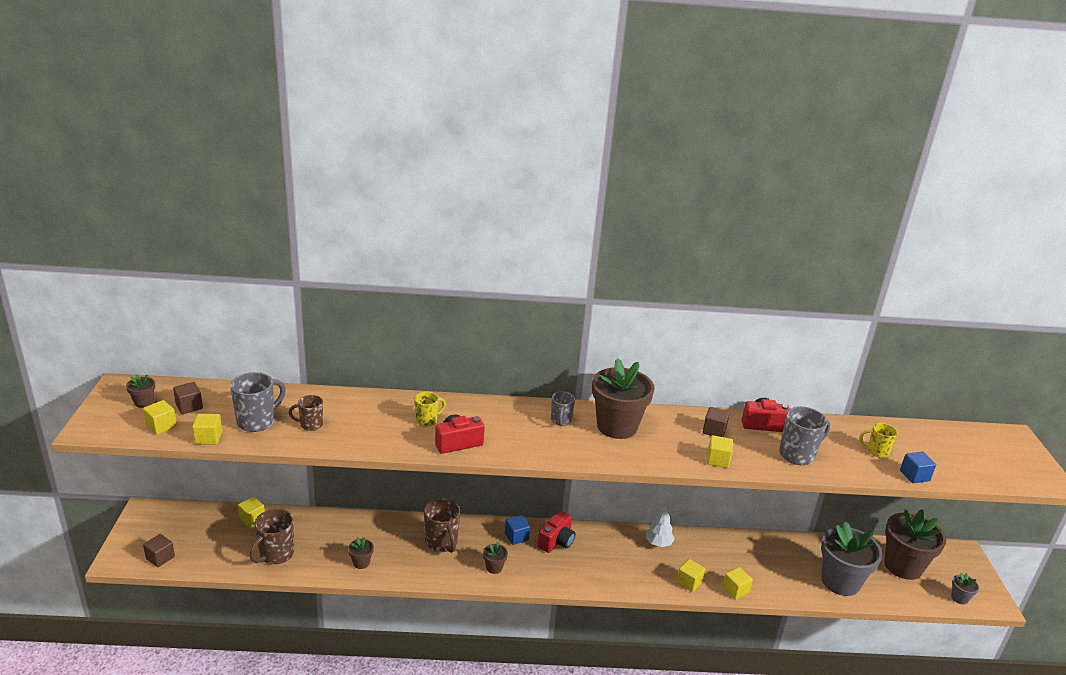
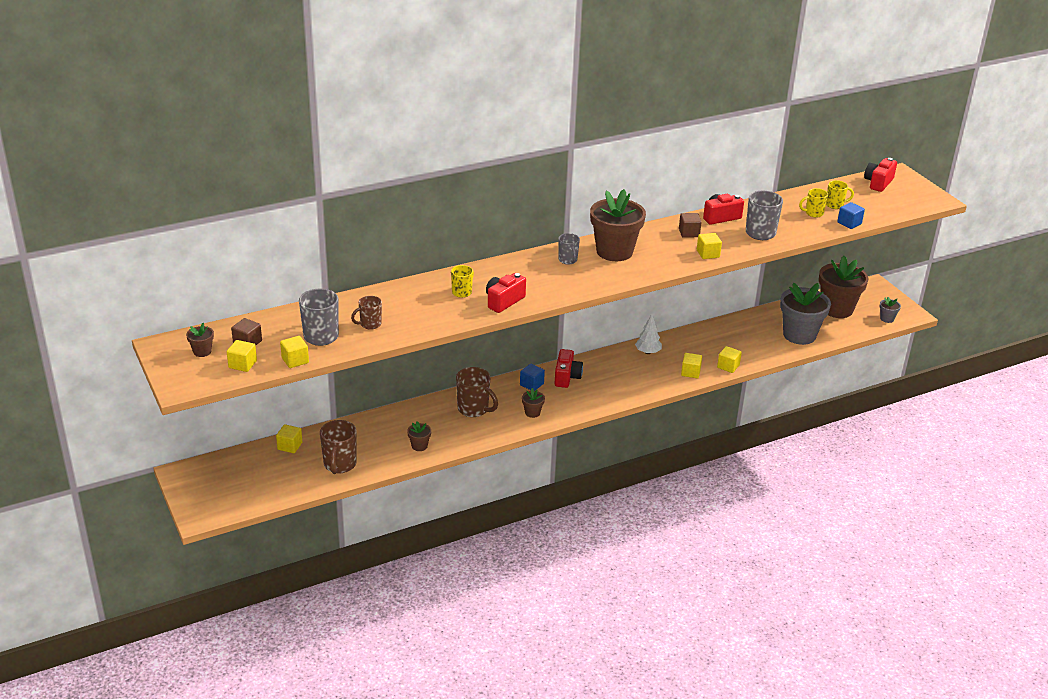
camera: 25 degrees left, 5 degrees up
(160, 558) = (237, 502): brown cube -> none
(910, 449) = (835, 205): none -> yellow mug
(981, 439) = (878, 183): none -> red camera

